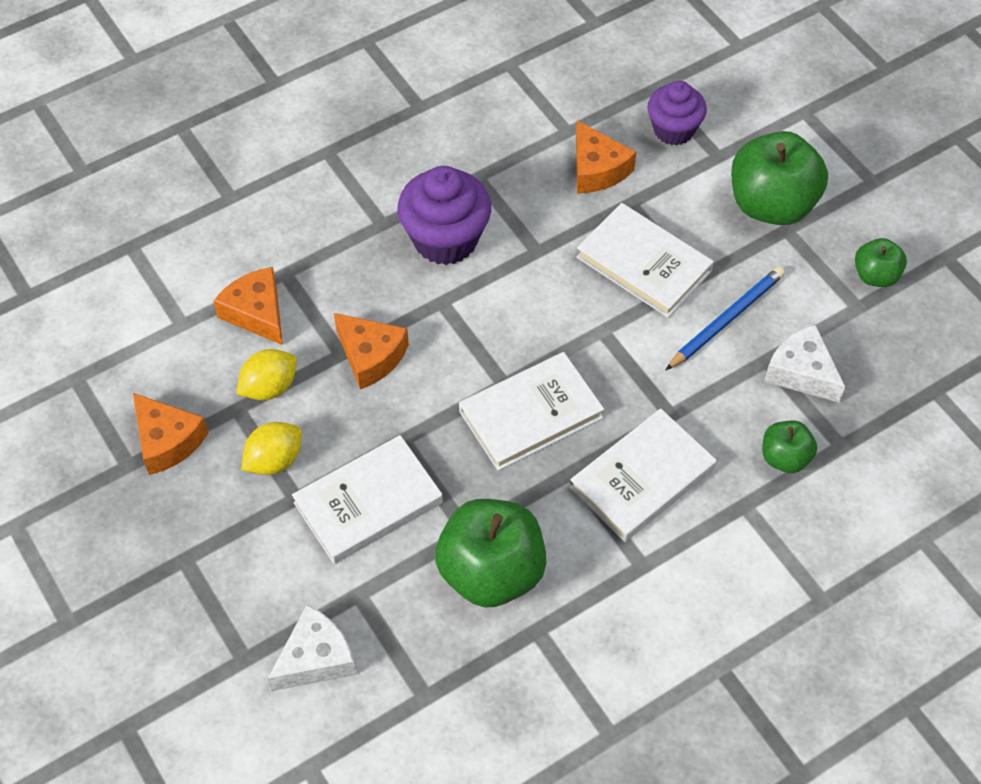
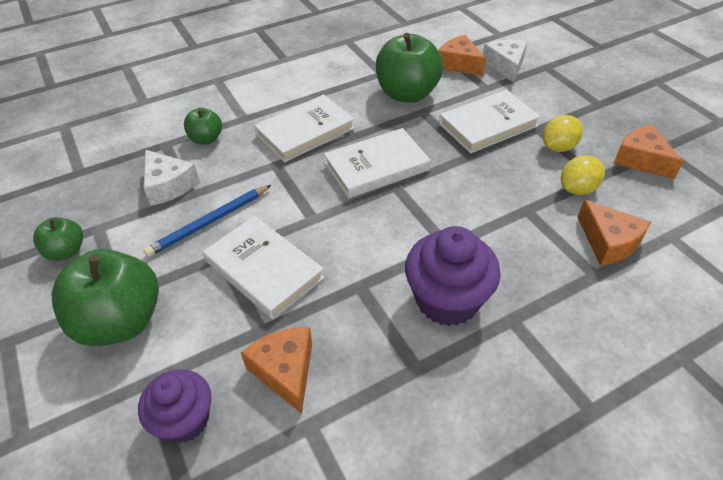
camera: 175 degrees left, 10 degrees down
(316, 658) = (505, 66): white cheese -> white cheese turned 120 degrees clockwise
(370, 356) = (502, 206): orange cheese -> orange cheese (459, 64)

